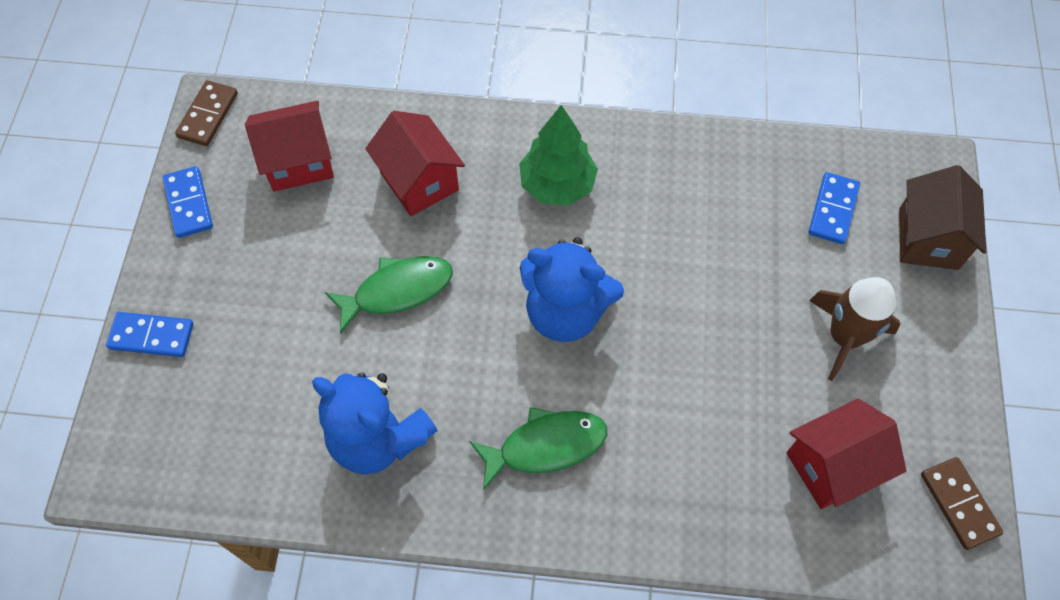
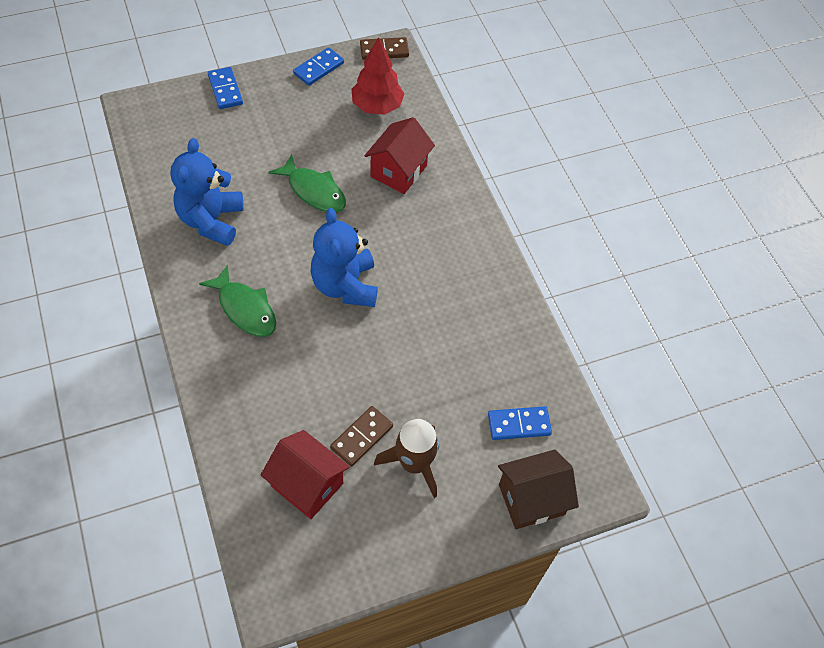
camera: 60 degrees right, 5 degrees down
(299, 162) = (377, 106): red house -> red tree
(557, 185) = (439, 246): green tree -> none
(959, 504) = (315, 580): brown domino -> brown domino (361, 437)

